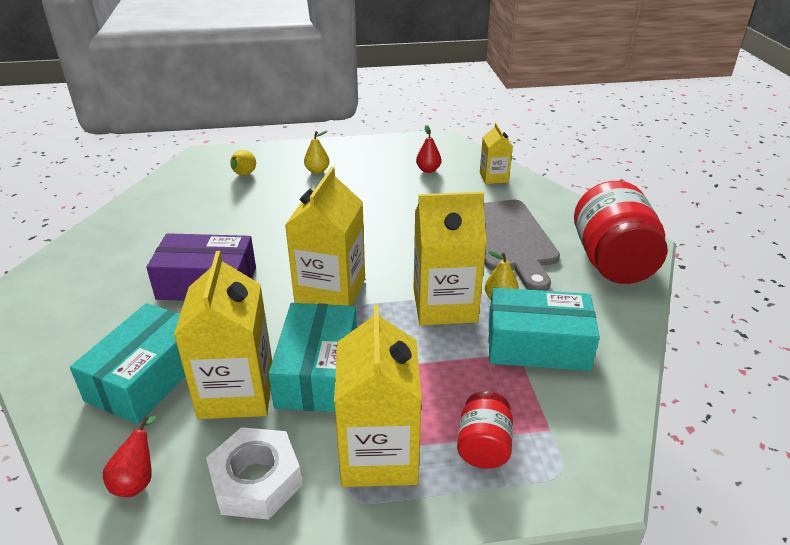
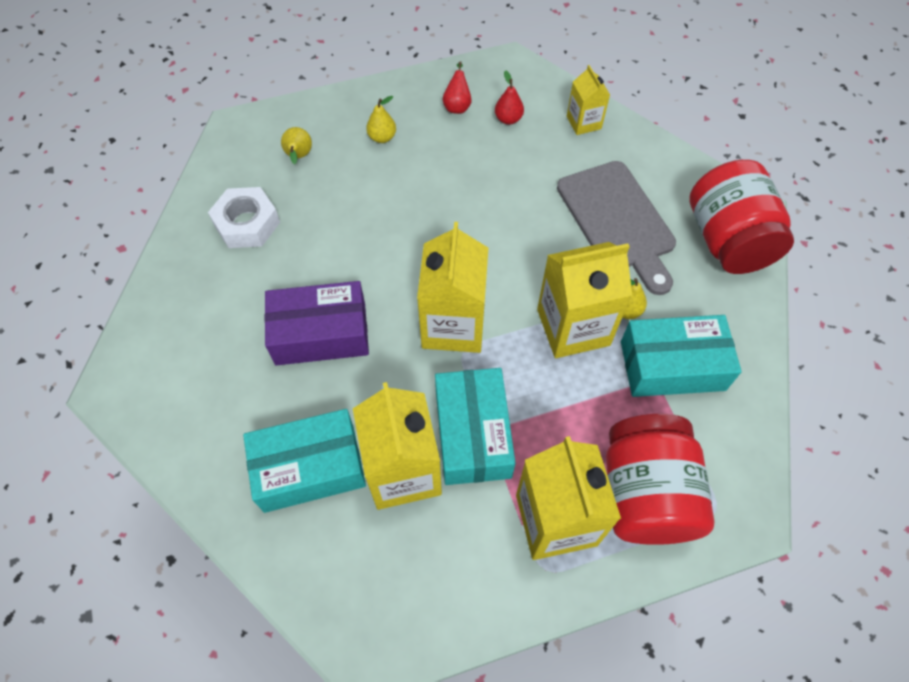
camera: 10 degrees left, 25 degrees up
(137, 480) = (349, 586): red pear -> red pear (457, 106)
(148, 377) = (309, 468): turquoise box -> turquoise box turned 60 degrees clockwise
(256, 480) = (456, 567): white nut -> white nut (247, 224)
(483, 446) = (645, 494): red jar -> red jar, size x1.95

